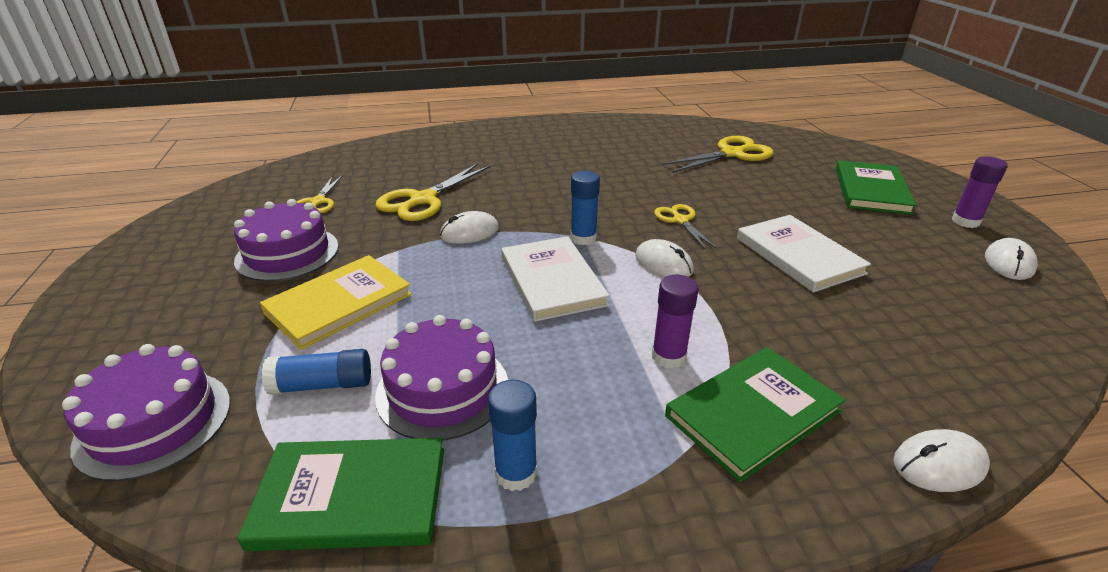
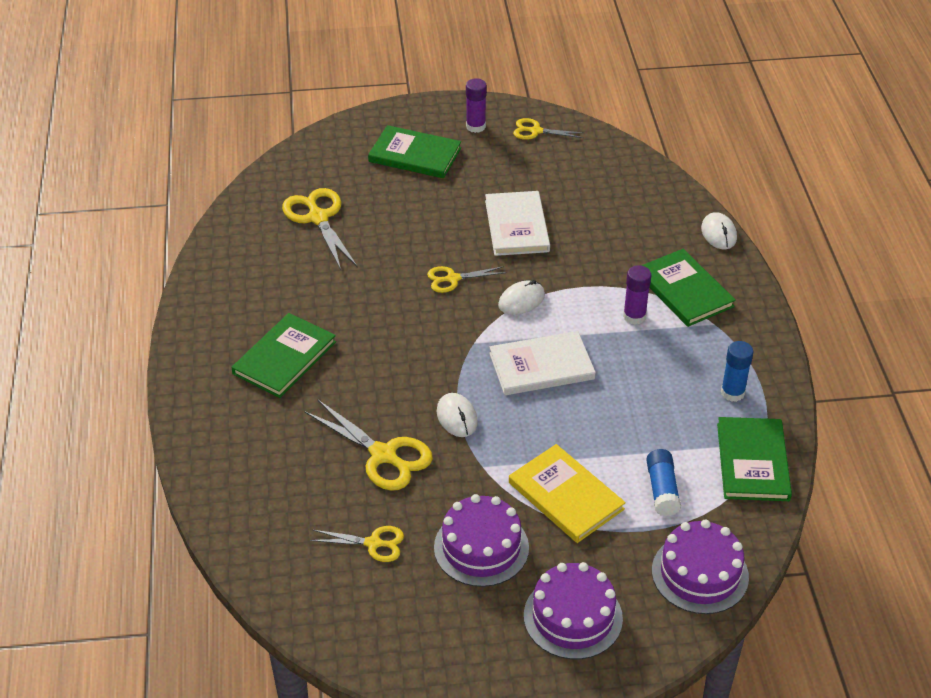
camera: 85 degrees left, 10 degrees up
(443, 389) = (666, 427): purple cake -> purple cake (573, 617)
(543, 154) = (284, 358): none -> green book
(583, 238) = (476, 342): blue glue stick -> none
(798, 255) = (517, 226): white book -> white book turned 75 degrees counterclockwise
(1009, 263) = (536, 131): white mouse -> yellow scissors

